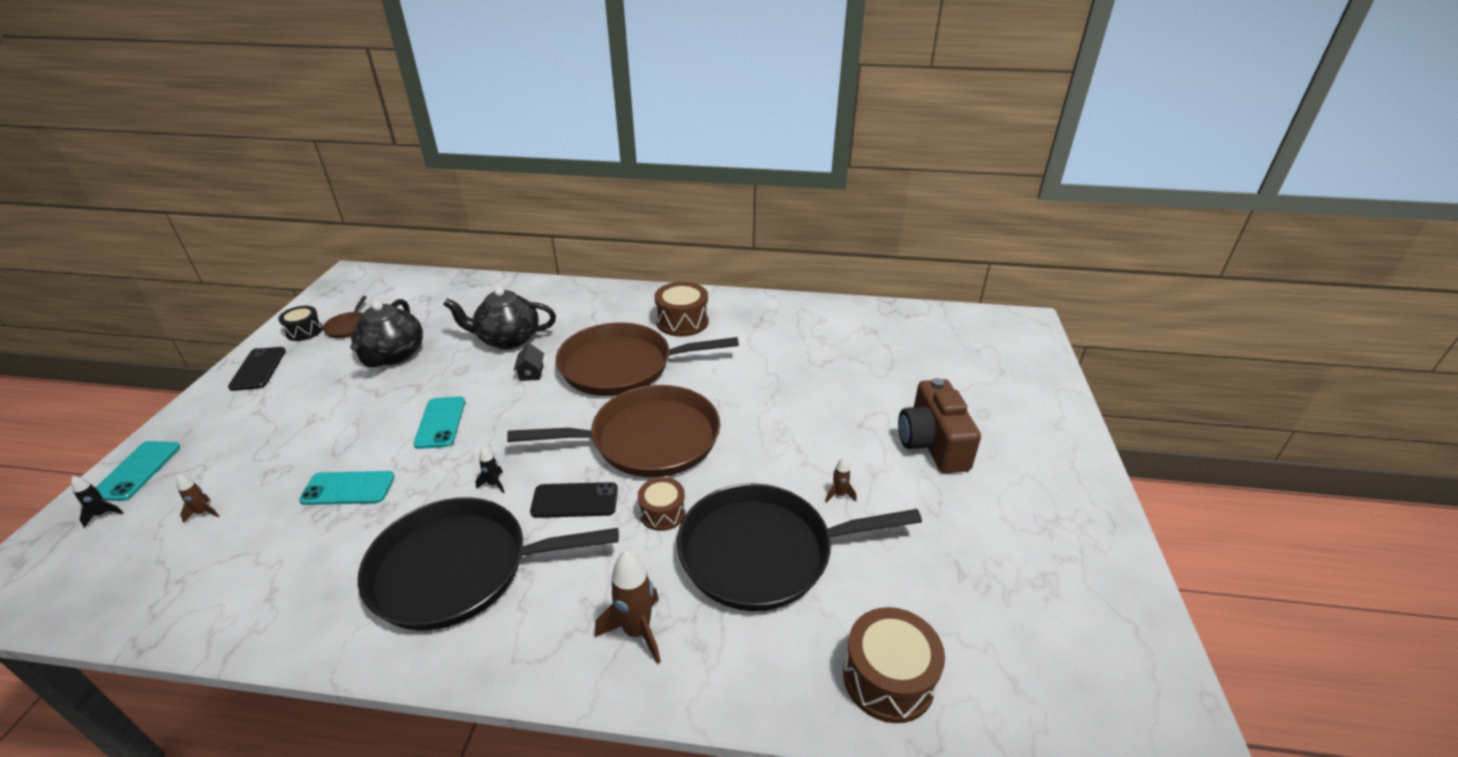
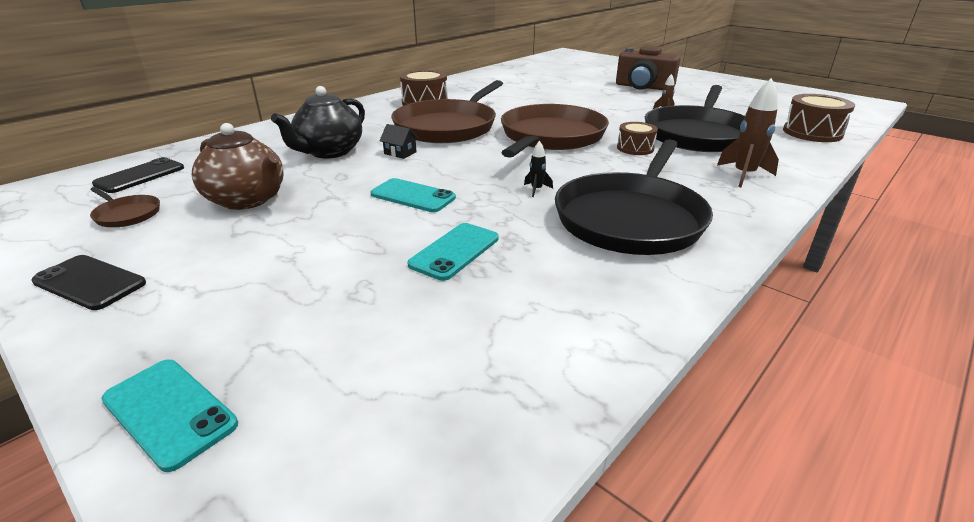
camera: 55 degrees left, 5 degrees down
(103, 514) = (242, 455): black rocket -> none
(204, 513) = (374, 350): brown rocket -> none
(304, 331) = (67, 241): black drum -> none
(393, 355) = (247, 200): black teapot -> brown teapot
(575, 500) = (592, 168): black phone -> black phone (140, 176)

